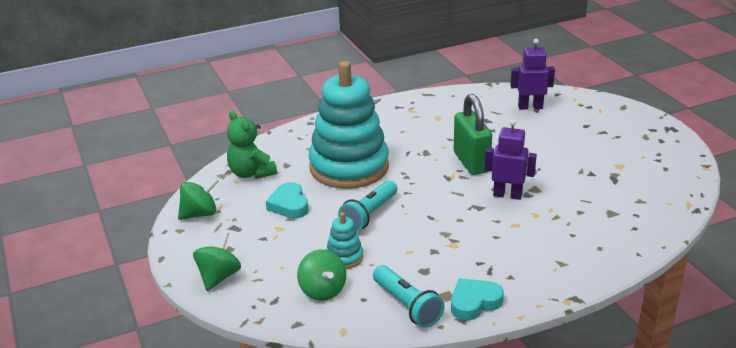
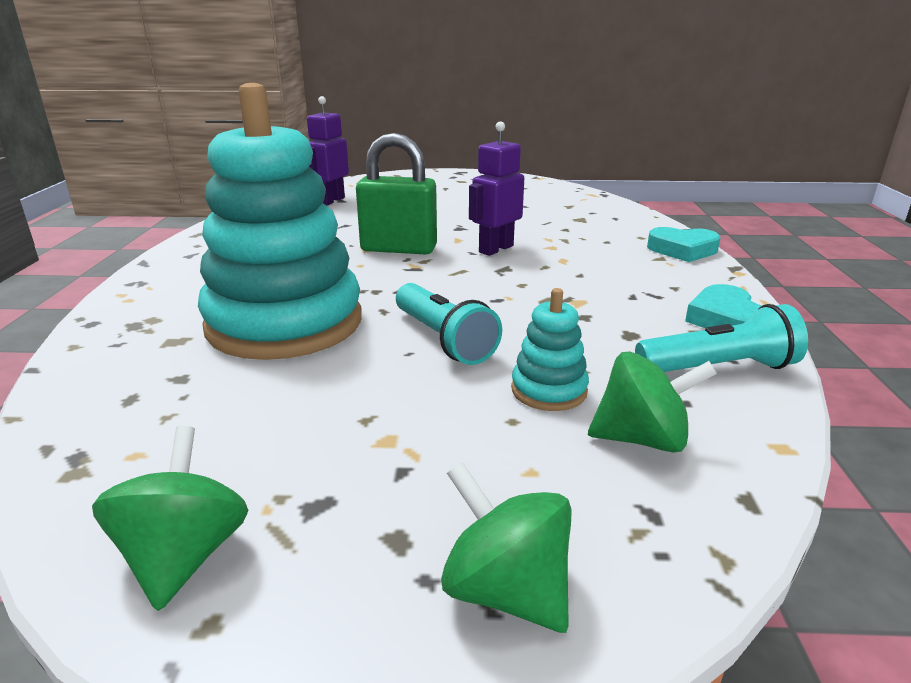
camera: 65 degrees left, 5 degrees down
(251, 173) = (138, 426): green teddy bear -> none
(289, 205) = (320, 407): turquoise heart -> turquoise heart (682, 250)

